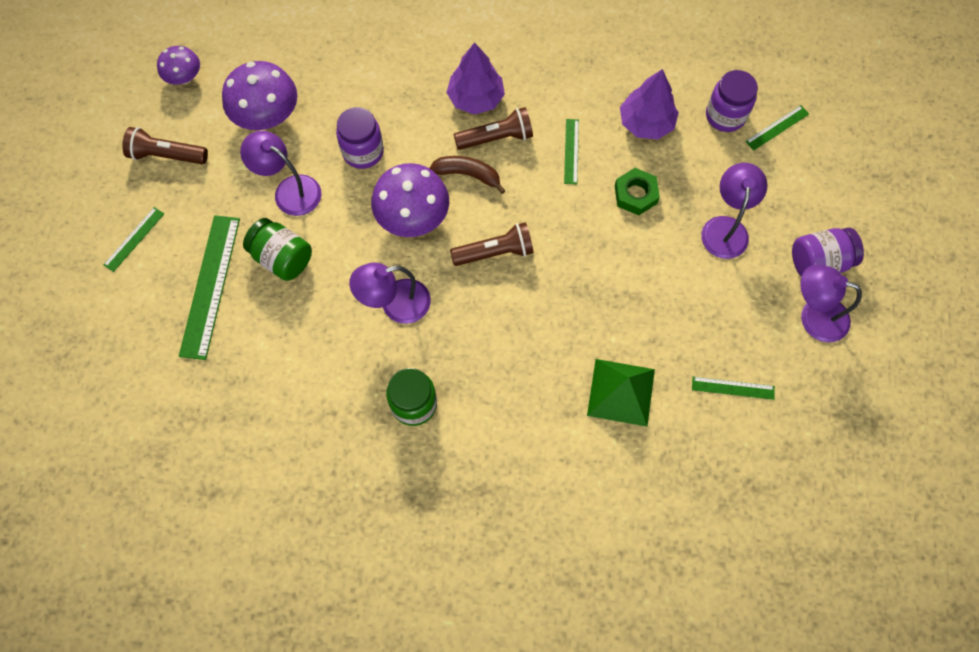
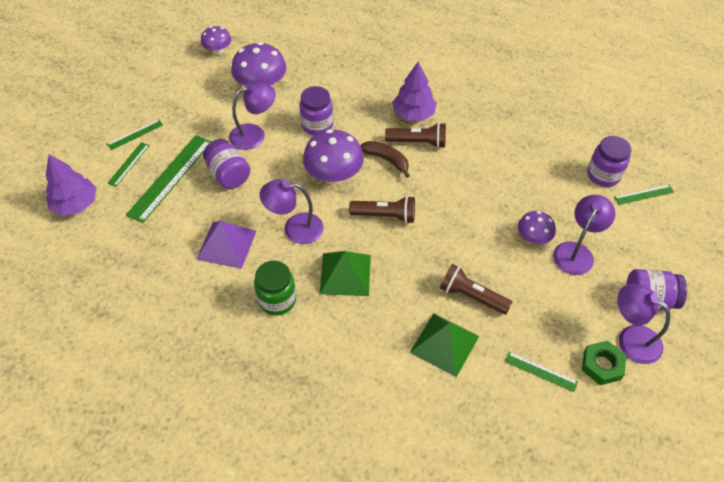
camera: 20 degrees right, 15 degrees down
(167, 155) = (183, 92): brown flashlight -> brown flashlight (471, 296)
(282, 258) = (228, 175): green jar -> purple jar
(289, 190) = (254, 134): purple lamp -> purple lamp turned 105 degrees clockwise
(322, 354) = (226, 244): none -> purple pyramid
(479, 344) = (345, 274): none -> green pyramid
(571, 151) = (471, 166): green ruler -> green ruler (129, 164)
(635, 194) = (511, 208): green nut -> green nut (602, 365)
(646, 123) = (537, 163): purple tree -> purple tree (76, 204)
(673, 226) = (533, 238): none -> purple mushroom

